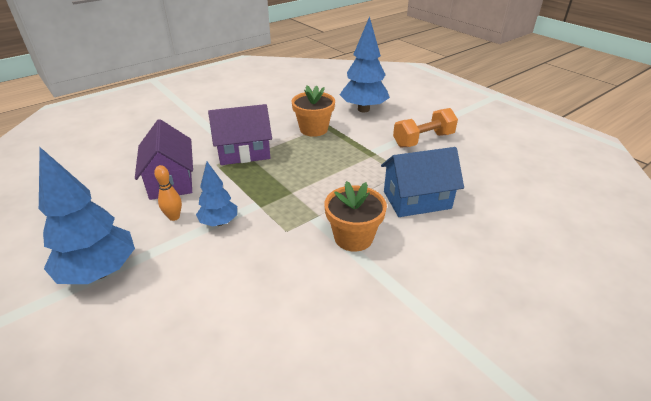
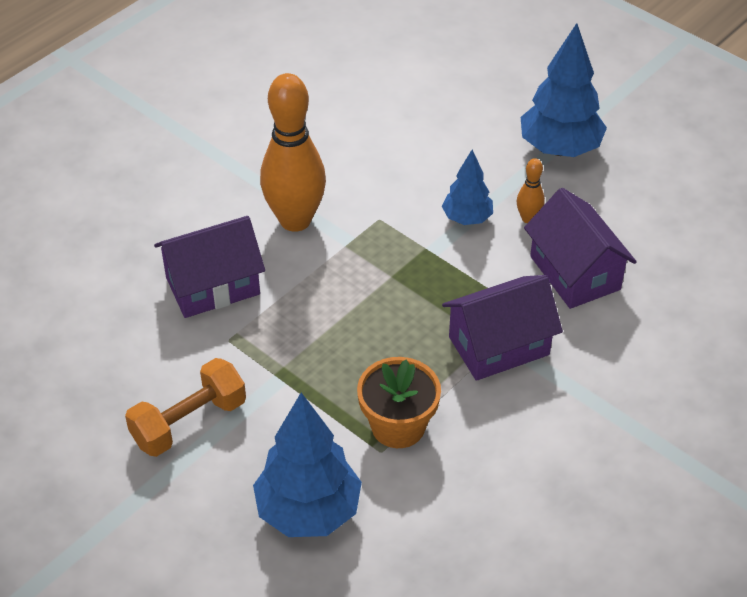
camera: 170 degrees right, 10 degrees up
(353, 237) = (295, 220): orange flower pot -> orange bowling pin
(417, 200) = (213, 286): blue house -> purple house

